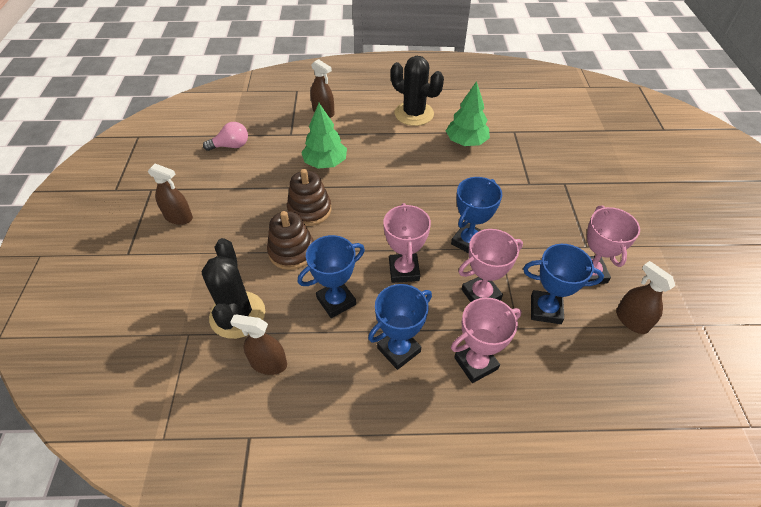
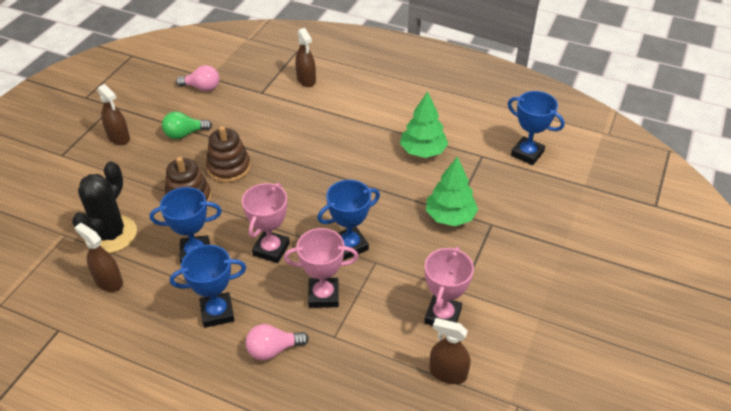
camera: 25 degrees right, 5 degrees down
(244, 193) = (185, 134): none -> green light bulb
(325, 163) = (273, 129): green tree -> green tree (450, 216)
(414, 114) = (392, 107): black cactus -> none
(476, 363) = (273, 350): pink trophy -> pink light bulb
(545, 309) = (372, 331): blue trophy -> blue trophy (527, 153)
(631, 320) = (448, 373): brown spray bottle -> brown spray bottle turned 60 degrees counterclockwise

